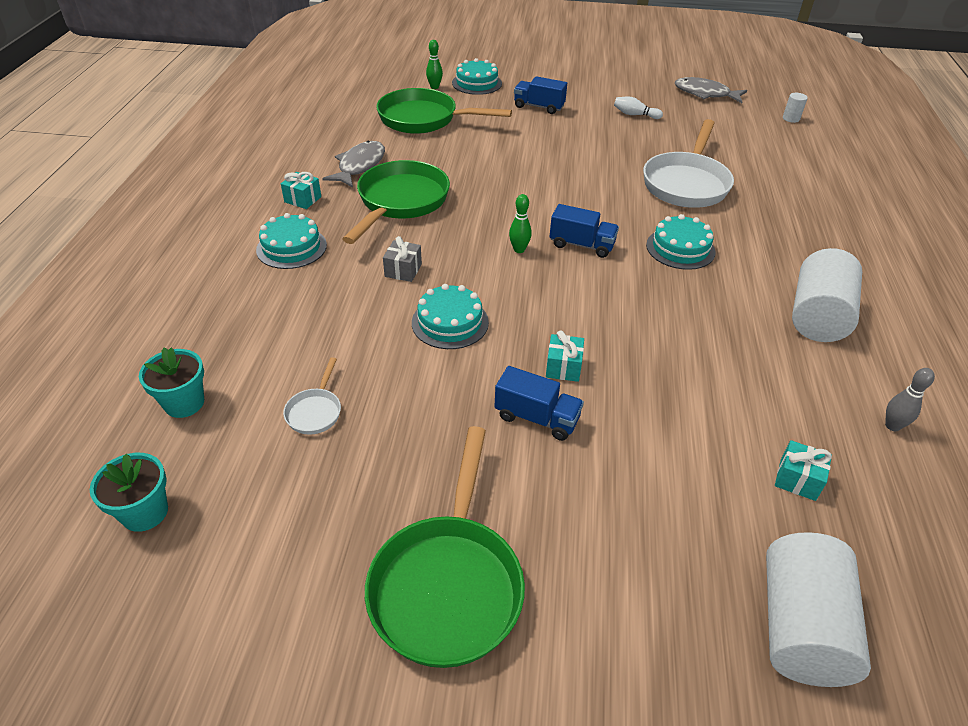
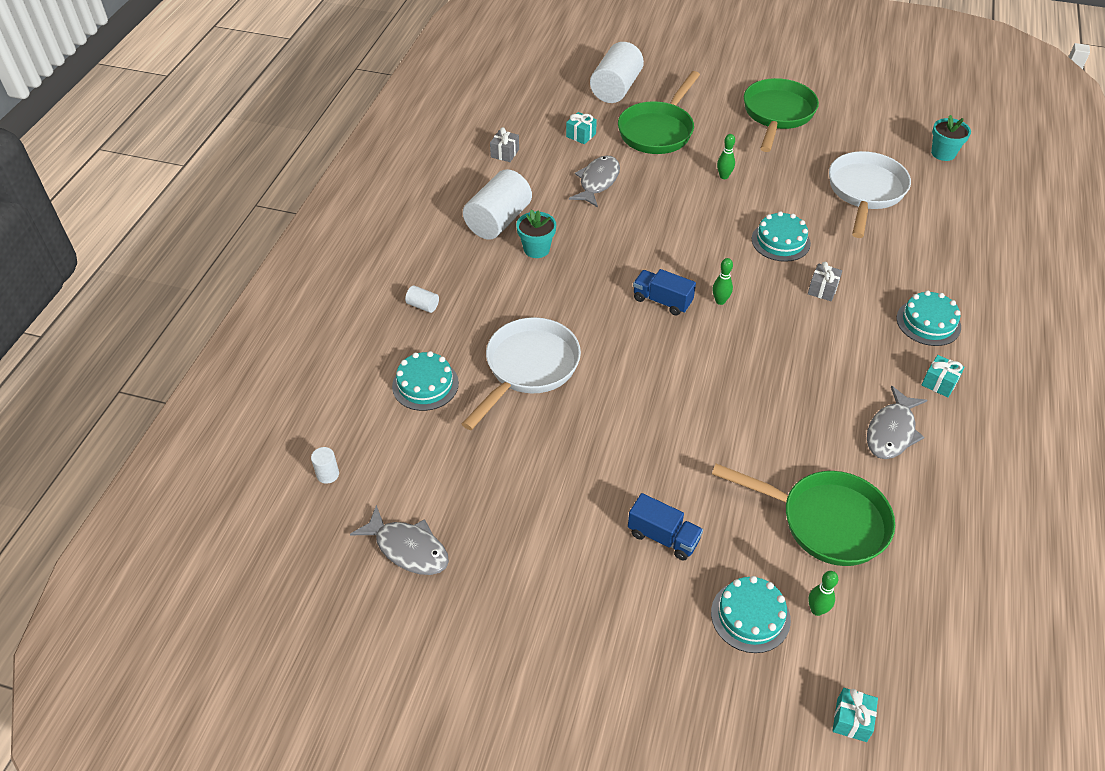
camera: 170 degrees left, 5 degrees up
(184, 403) = (953, 204): turquoise flower pot -> turquoise flower pot (536, 249)
(315, 411) = (865, 192): white pan -> white pan, size x2.25
(400, 202) = (836, 369): green pan -> green pan (658, 131)
(536, 418) = (724, 176): blue truck -> green bowling pin
(563, 367) = (701, 203): turquoise gift -> turquoise gift (851, 720)
(635, 115) = (534, 504): white bowling pin -> none
(680, 248) = (574, 289): turquoise cake -> turquoise cake (425, 384)
(723, 388) = (597, 182): none -> grey fish
(823, 222) = (423, 306): none -> white cylinder
(892, 426) = (505, 153): grey bowling pin -> grey gift

